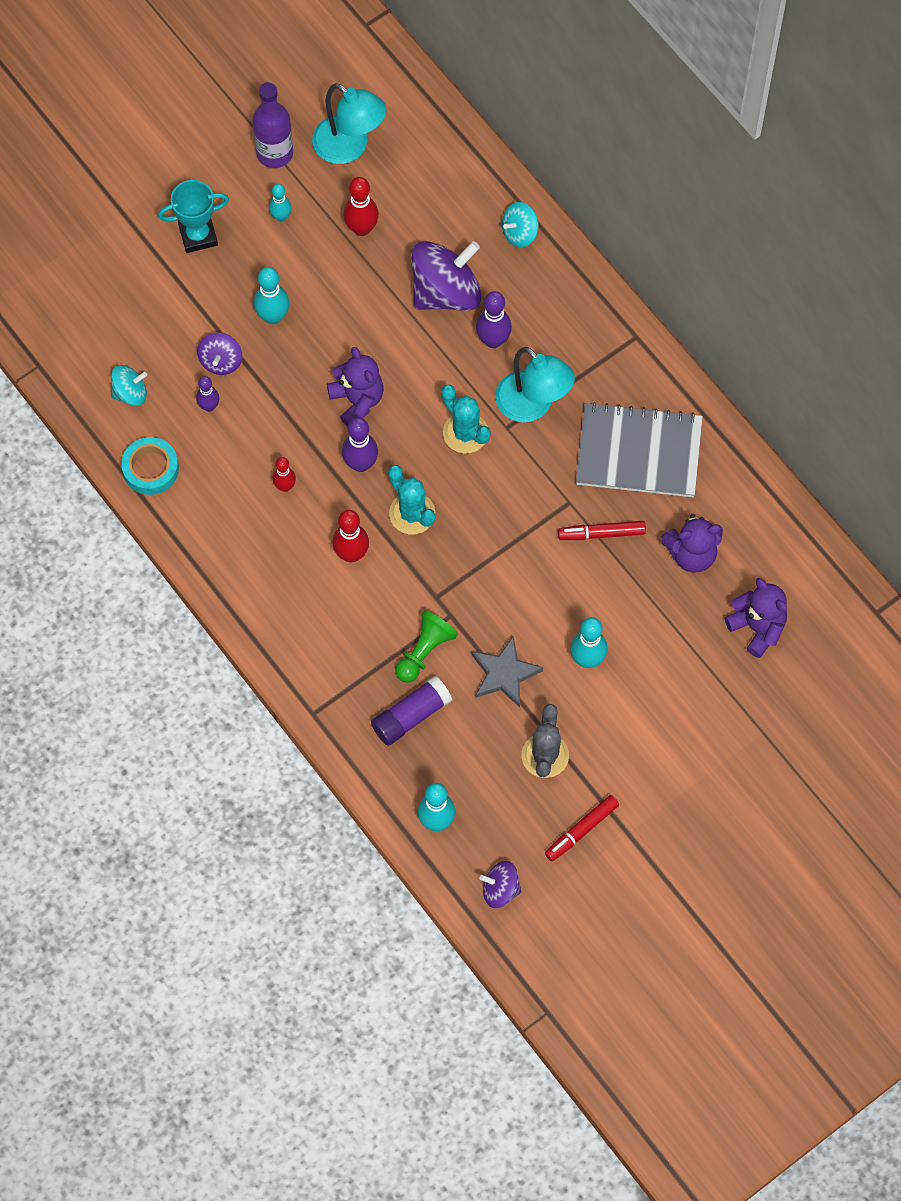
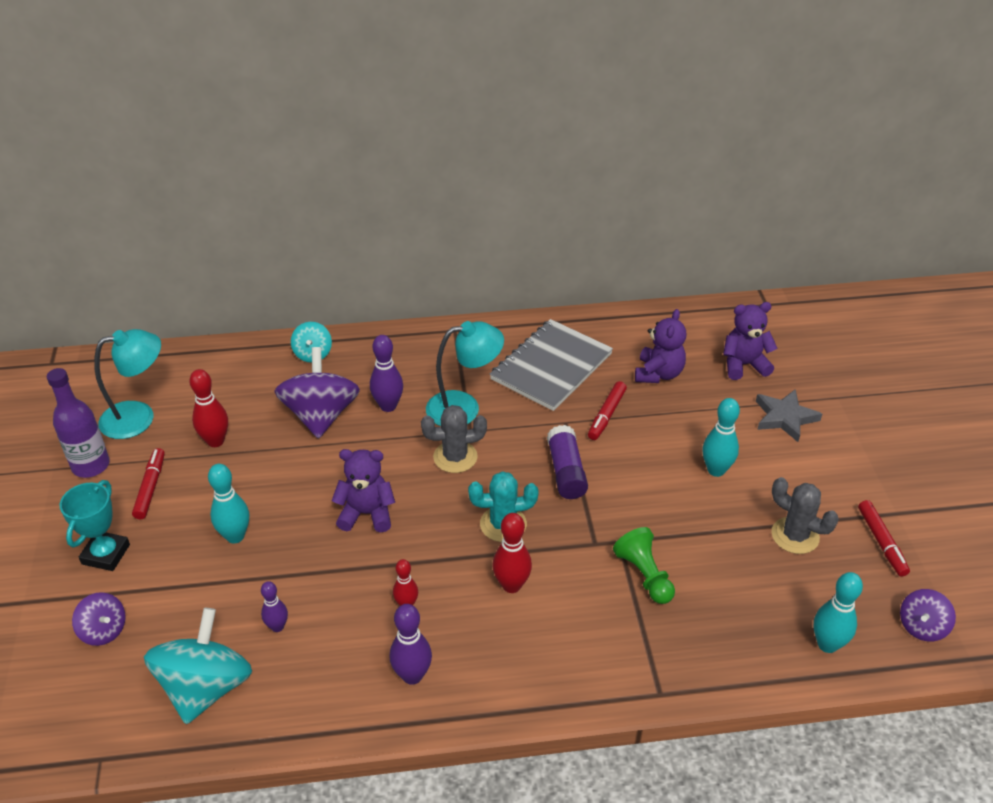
camera: 60 degrees left, 25 degrees down
(130, 393) = (206, 687): turquoise spinning top -> turquoise spinning top, size x1.93
(150, 469) = (300, 709): turquoise tape -> none
(221, 361) = (241, 595): purple spinning top -> purple spinning top (104, 630)
(281, 216) = (150, 488): turquoise bowling pin -> red marker
(360, 464) = (428, 538): purple bowling pin -> purple bowling pin (412, 675)
(411, 716) = (705, 614): purple glue stick -> purple glue stick (566, 471)
(465, 433) = (455, 457): turquoise cactus -> grey cactus
(504, 674) = (699, 529): grey star -> grey star (785, 417)

